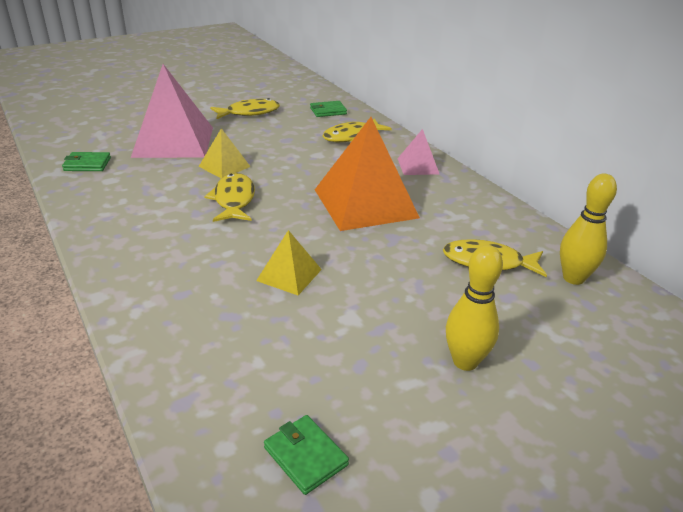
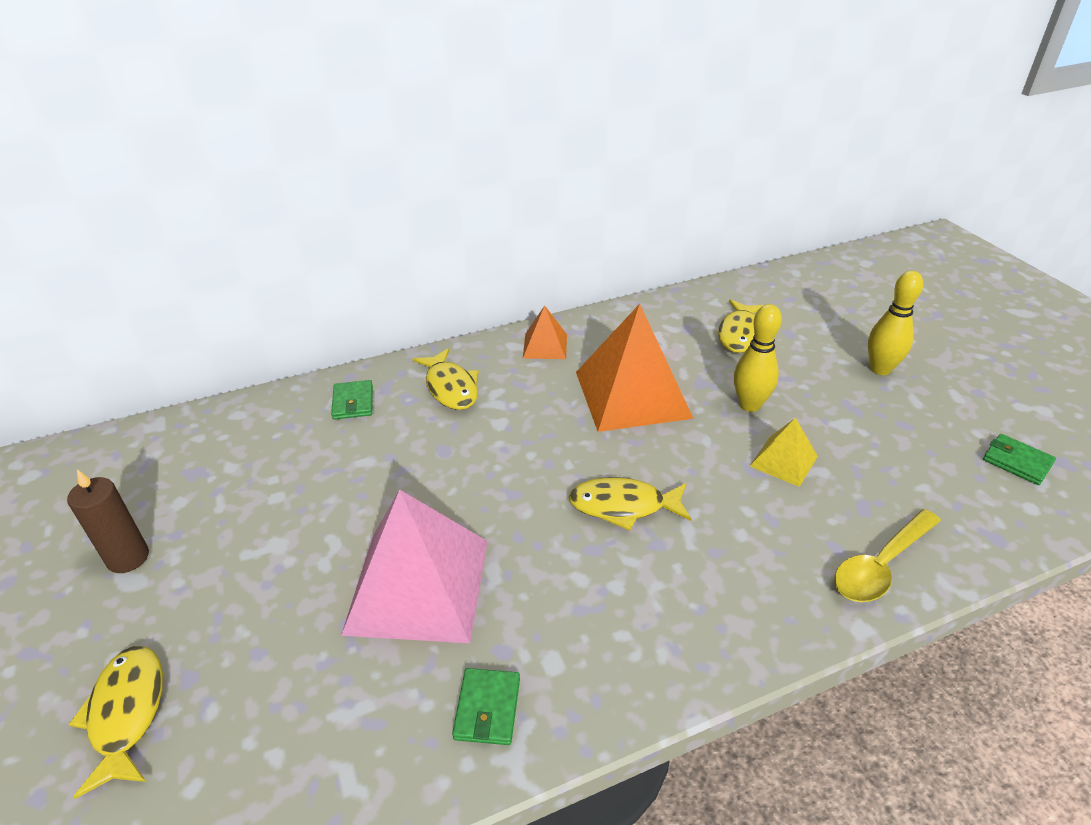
camera: 80 degrees left, 5 degrees up
(159, 316) = (881, 565): none -> yellow spoon
(203, 81) = (128, 558): none -> brown candle
(224, 166) = (522, 517): yellow pyramid -> none
(249, 113) = (325, 489): yellow fish -> yellow fish (127, 713)
(305, 456) = (1017, 462): green wallet -> green wallet turned 75 degrees clockwise
(418, 166) = (545, 346): pink pyramid -> orange pyramid
(573, 278) = (756, 297): yellow bowling pin -> yellow bowling pin (749, 405)

